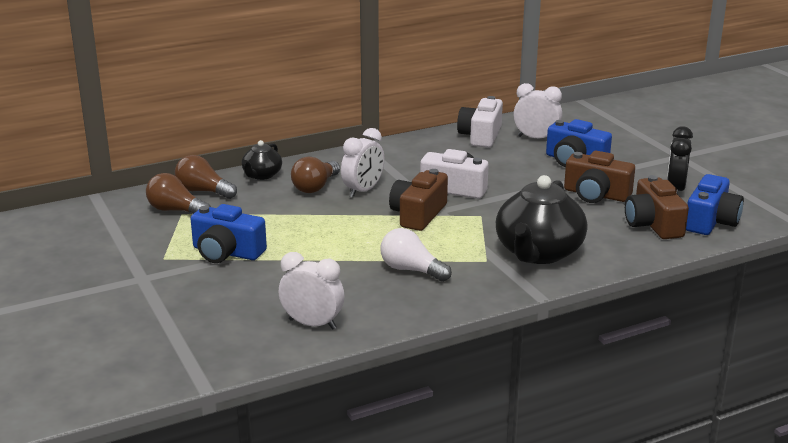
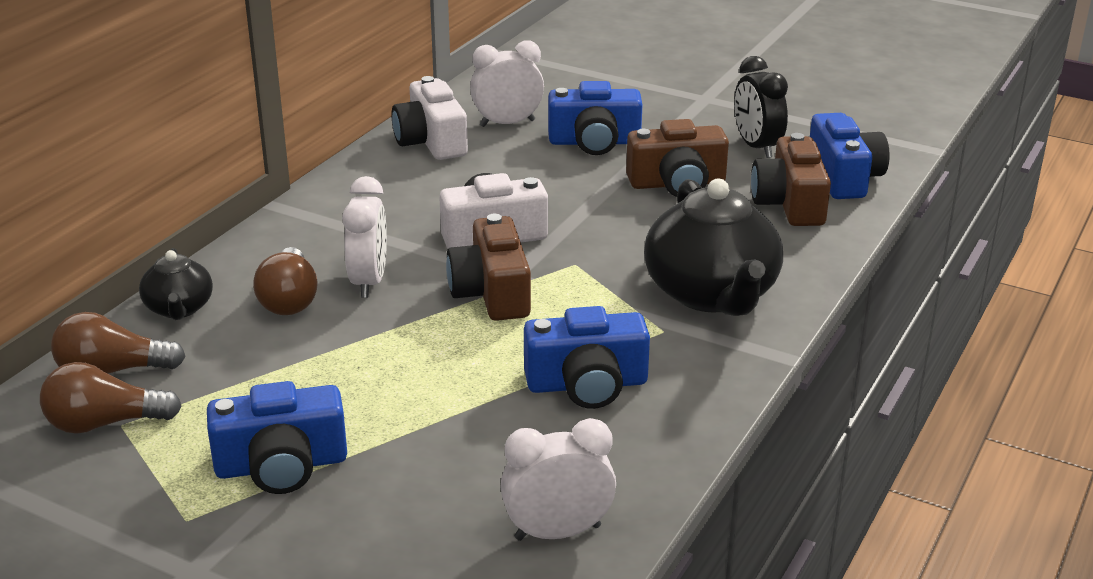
camera: 35 degrees left, 5 degrees up
(411, 270) = (587, 384): white light bulb -> blue camera
(653, 224) = (789, 203): brown camera -> brown camera turned 45 degrees clockwise

